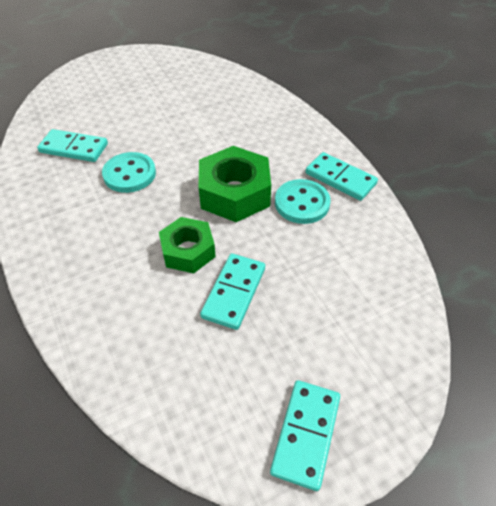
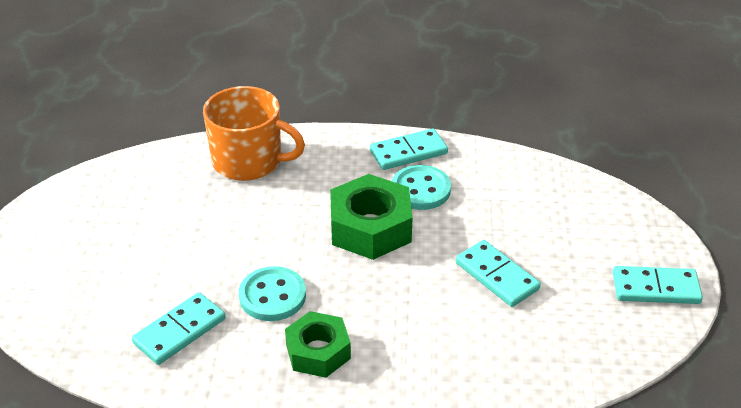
camera: 60 degrees left, 10 degrees down
(188, 251) = (424, 288): green nut -> green nut (318, 352)
(255, 108) = (249, 161): none -> orange mug
(306, 434) = (655, 288): turquoise domino -> turquoise domino turned 45 degrees counterclockwise

